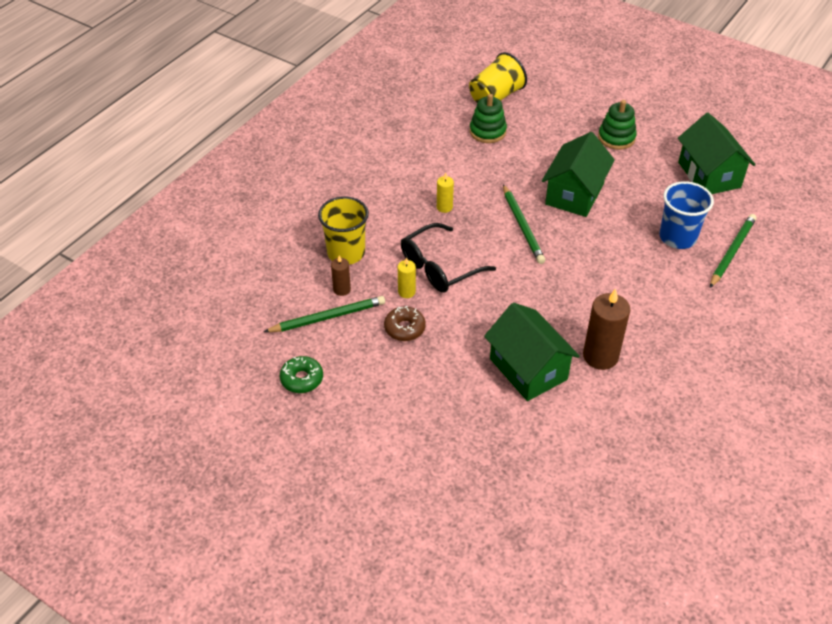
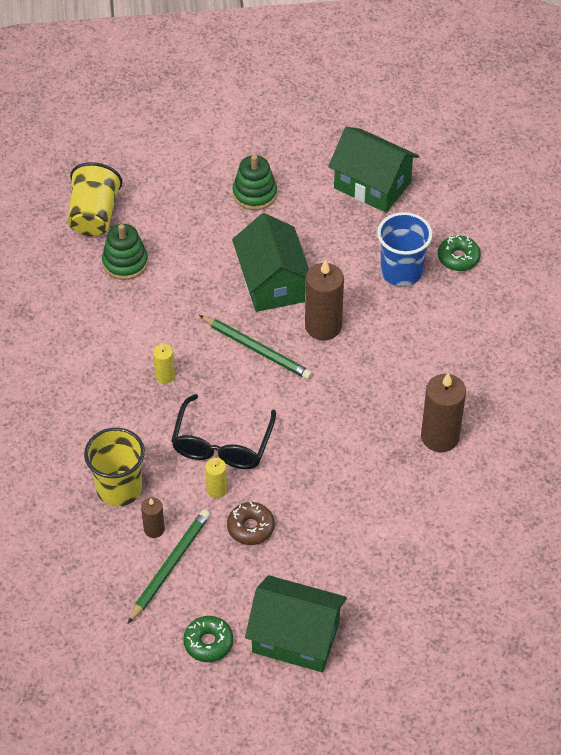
camera: 40 degrees left, 5 degrees up
(528, 369) = (392, 491): green house -> green house (295, 637)
(584, 238) = (323, 326): none -> brown candle
(732, 252) = (458, 258): green pencil -> green donut

